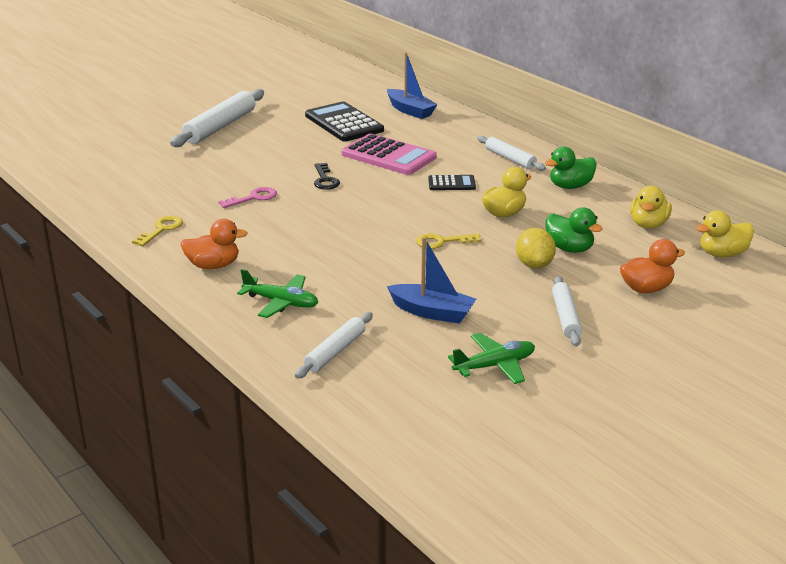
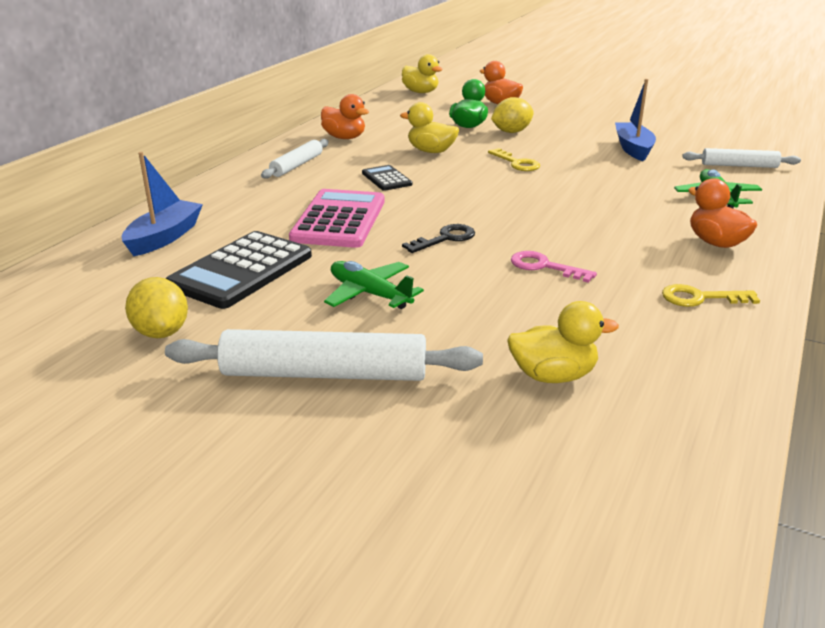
camera: 115 degrees left, 0 degrees up
(297, 102) = (161, 332): none -> yellow lemon
(494, 366) = (664, 125): green plane -> green plane (369, 294)
(565, 317) = (572, 117): white rolling pin -> none
(570, 186) = (344, 138): green duck -> orange duck
(648, 224) = (395, 111): yellow duck -> yellow duck (553, 375)

